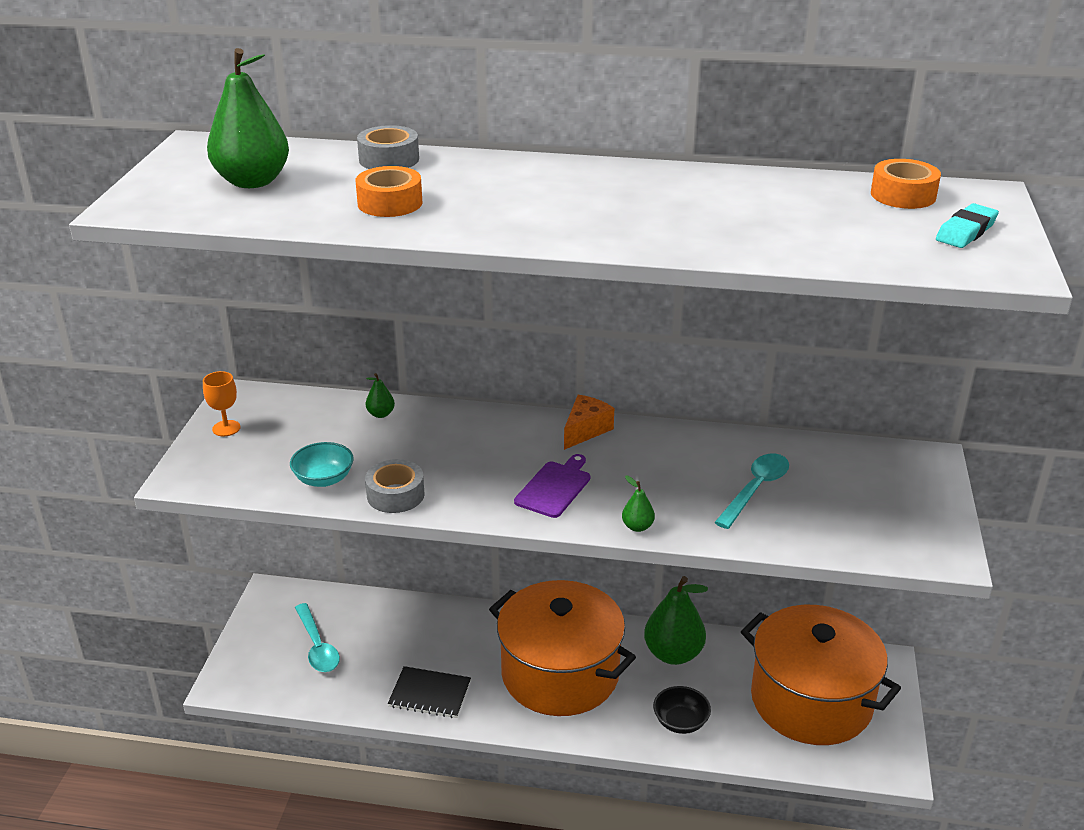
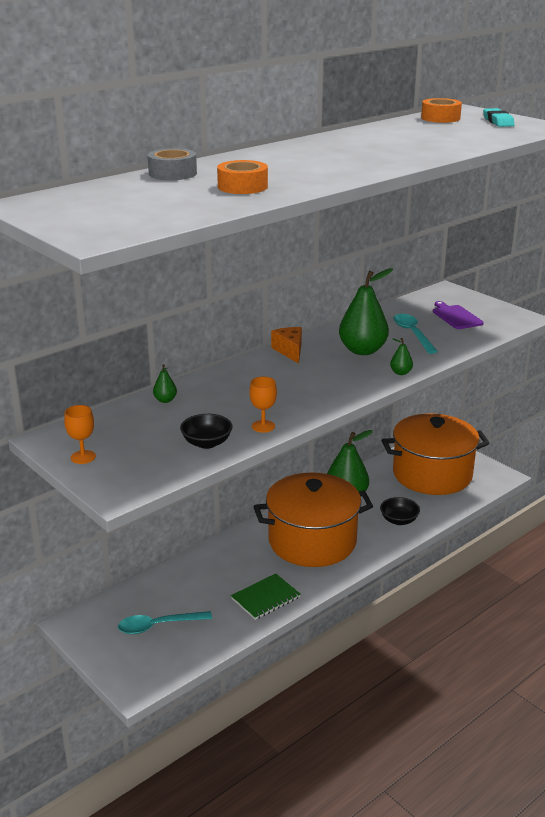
camera: 50 degrees left, 5 degrees down
(252, 181) = (128, 205): green pear -> green pear (362, 350)
(317, 646) = (158, 626): turquoise spoon -> turquoise spoon turned 150 degrees clockwise
(324, 479) = (207, 443): turquoise bowl -> black bowl
(395, 495) = (263, 426): grey tape -> orange goblet
(430, 694) = (265, 598): black notebook -> green notebook
(554, 487) = (331, 379): purple cutting board -> purple cutting board (456, 316)

